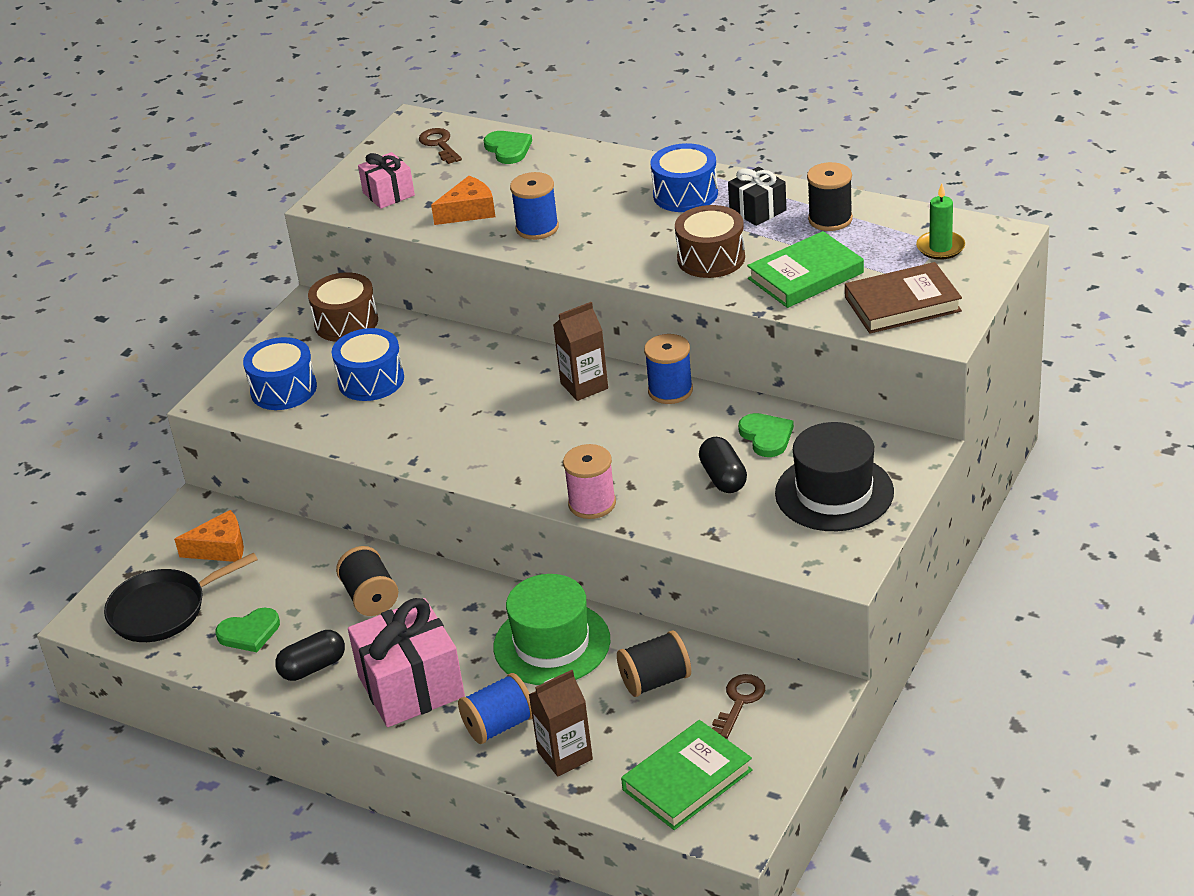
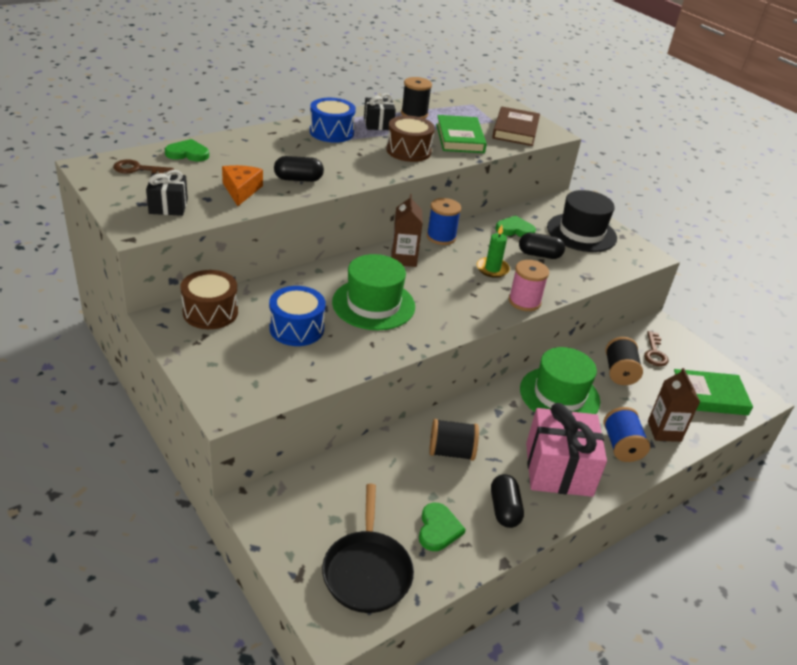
camera: 70 degrees left, 0 degrees up
(220, 548) = (321, 507): orange cheese -> none
(283, 389) = (256, 369): blue drum -> none
(388, 194) = (168, 206): pink gift -> black gift
(465, 405) = (373, 304): none -> green hat
(537, 228) = (298, 179): blue spool -> black capsule
(687, 780) = (708, 396): green book -> green book turned 75 degrees counterclockwise
(739, 701) = (654, 353): brown key -> brown key turned 135 degrees counterclockwise
(940, 247) = (476, 105): green candle -> green candle (492, 269)

